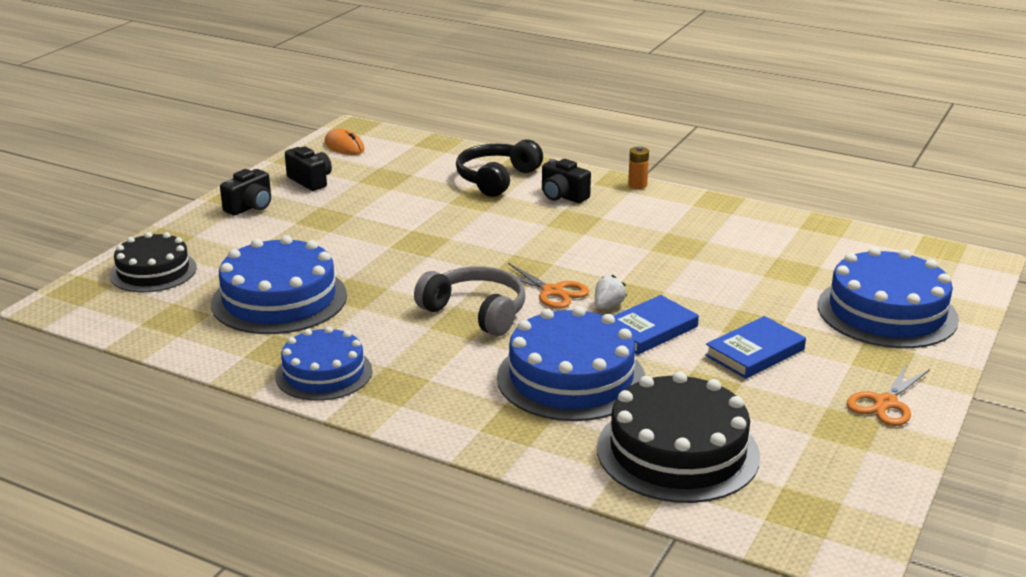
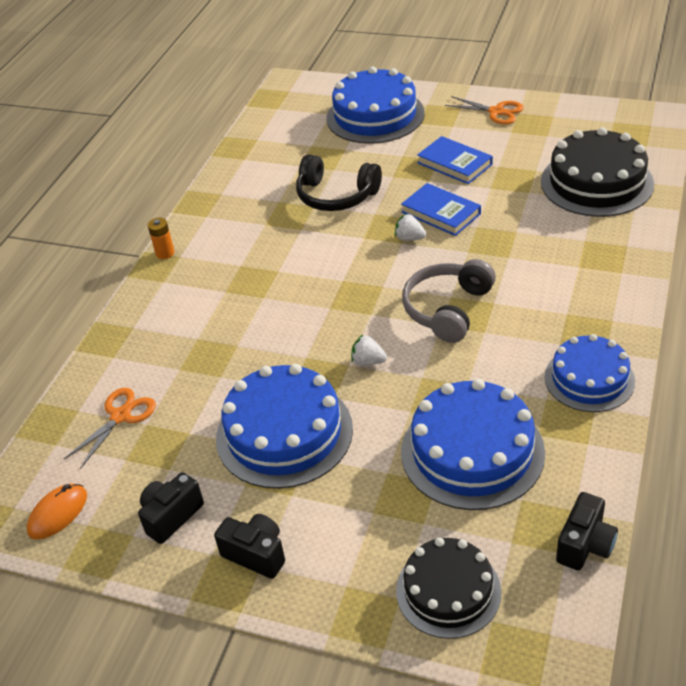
camera: 95 degrees left, 15 degrees up
(425, 265) = (368, 361): none -> white strawberry
(496, 179) = (156, 352): black headphones -> black headphones (336, 196)
(552, 292) = (395, 271): orange scissors -> orange scissors (120, 416)
(563, 196) = (196, 297): black camera -> black camera (585, 545)
(571, 378) = (529, 240): blue cake -> blue cake (284, 433)

